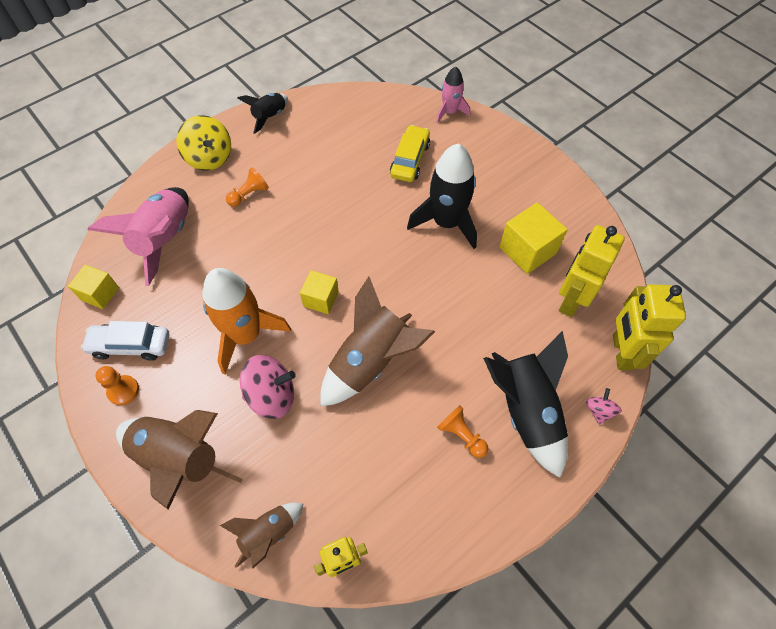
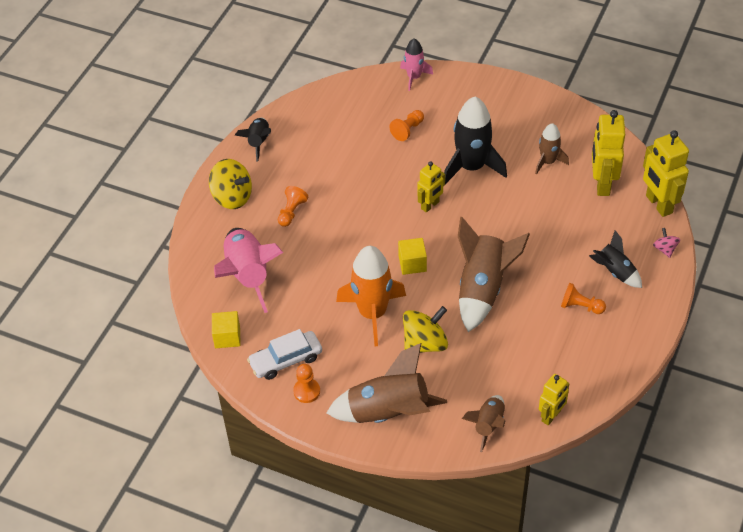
camera: 25 degrees left, 10 degrees down
(272, 395) = (425, 343): pink spinning top -> yellow spinning top
(380, 245) = (430, 205): none -> yellow robot
(410, 160) = (408, 130): yellow car -> orange pawn
(525, 411) = (615, 272): black rocket -> black rocket, size x0.56
(527, 250) = (548, 162): yellow cube -> brown rocket

